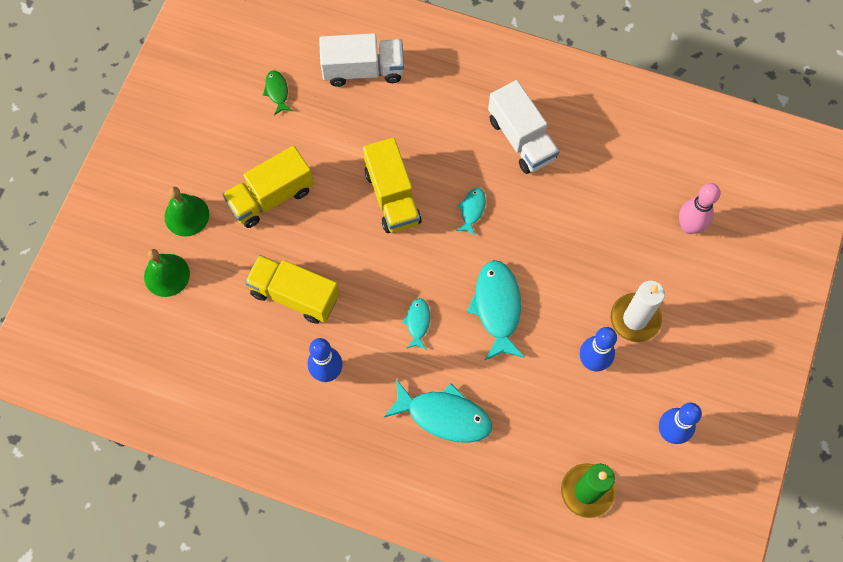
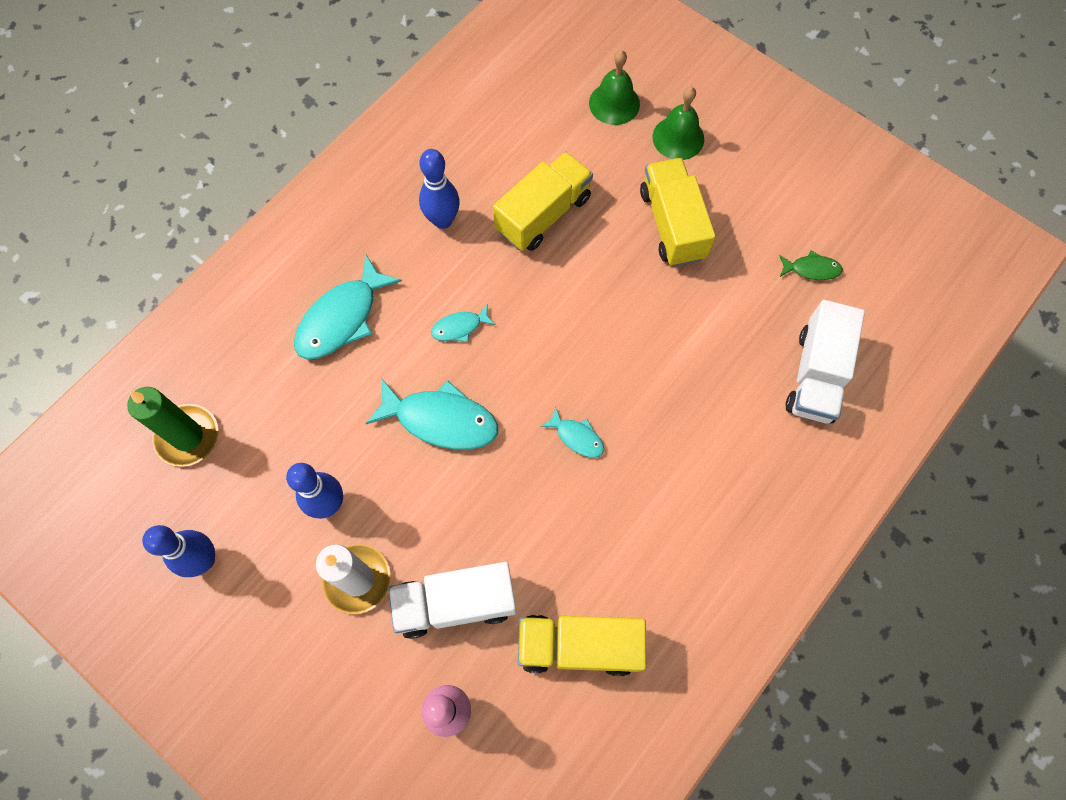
camera: 110 degrees right, 0 degrees up
(392, 196) = (627, 352): yellow truck -> yellow truck (579, 646)
(417, 322) = (459, 327): turquoise fish -> turquoise fish turned 135 degrees clockwise
(521, 139) = (655, 535): white truck -> white truck (455, 603)

